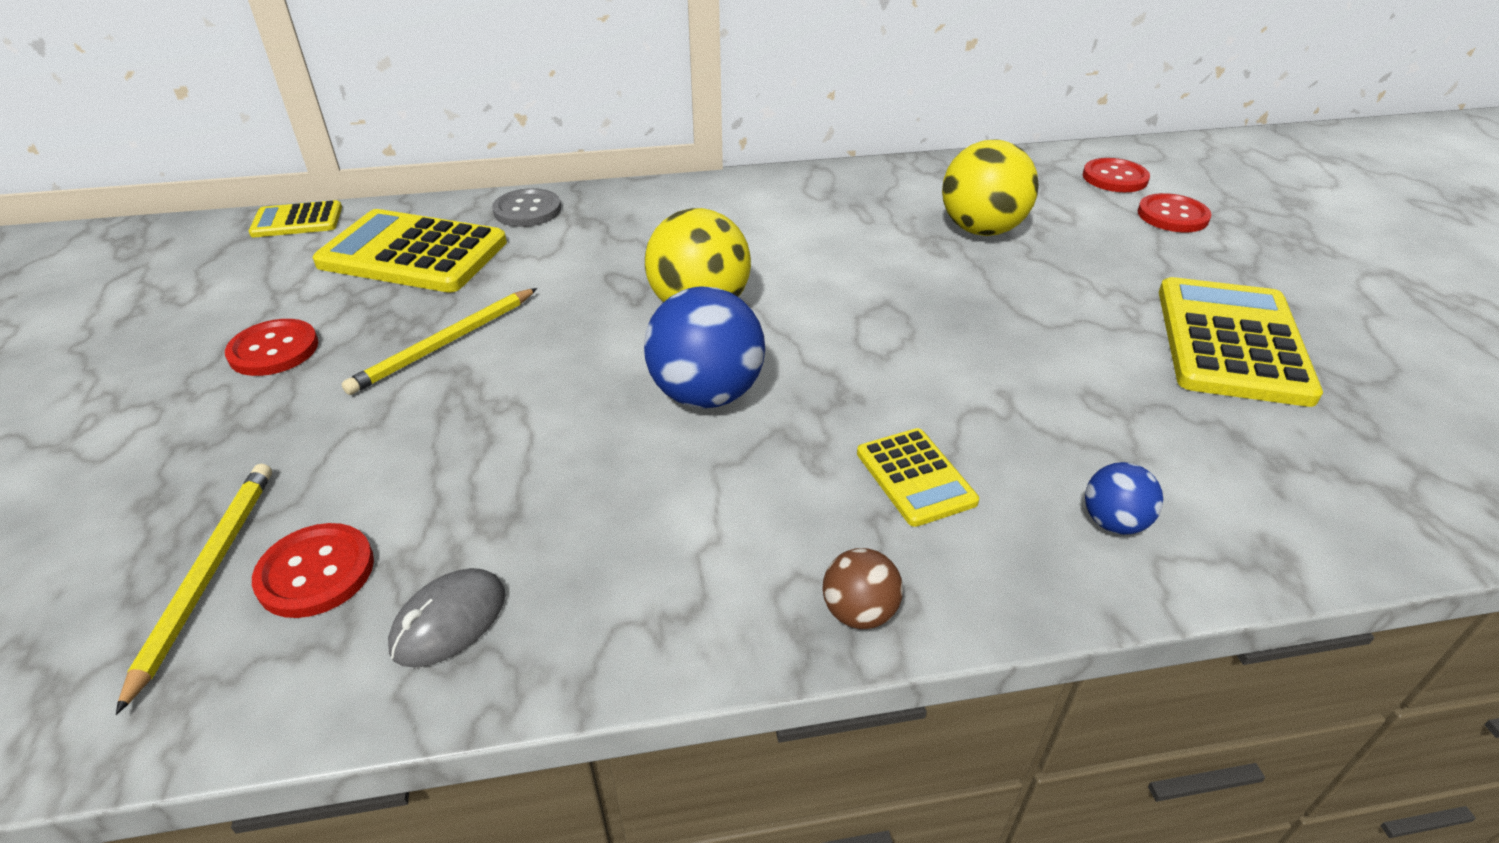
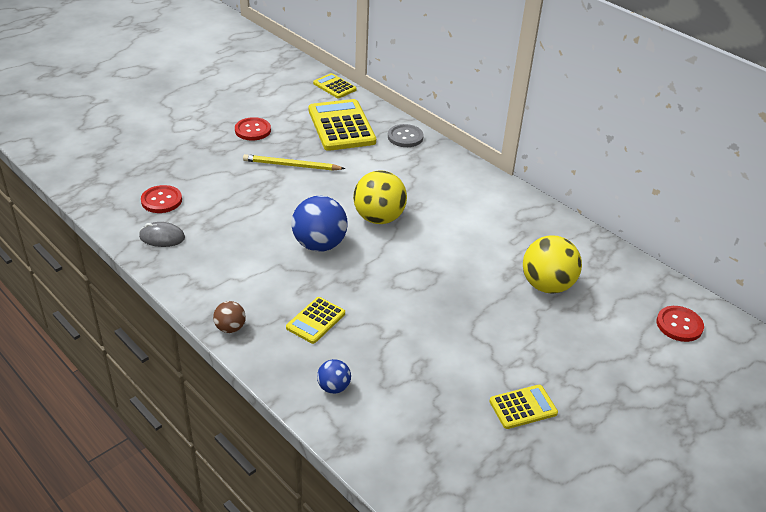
camera: 55 degrees right, 0 degrees up
(206, 576) = (145, 181): yellow pencil -> none
(1172, 216) = (654, 360): red button -> none
(1232, 342) = (523, 407): yellow calculator -> yellow calculator, size x0.53

